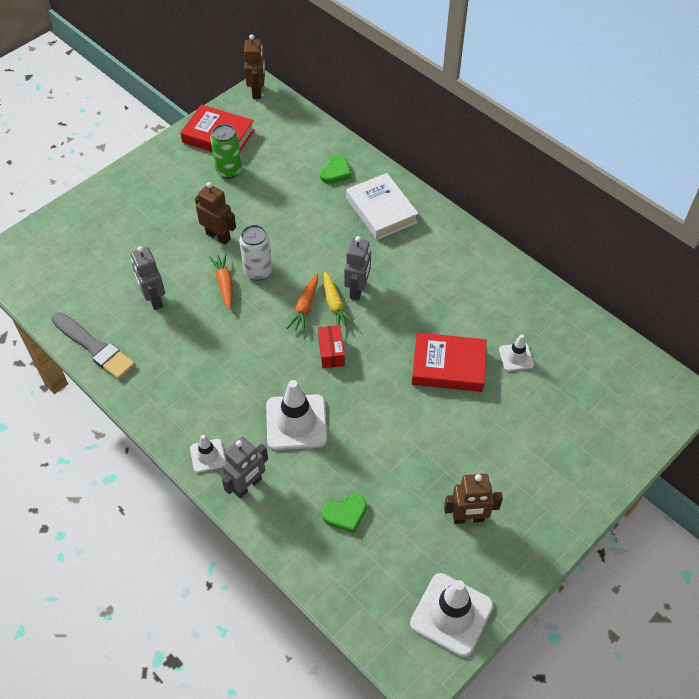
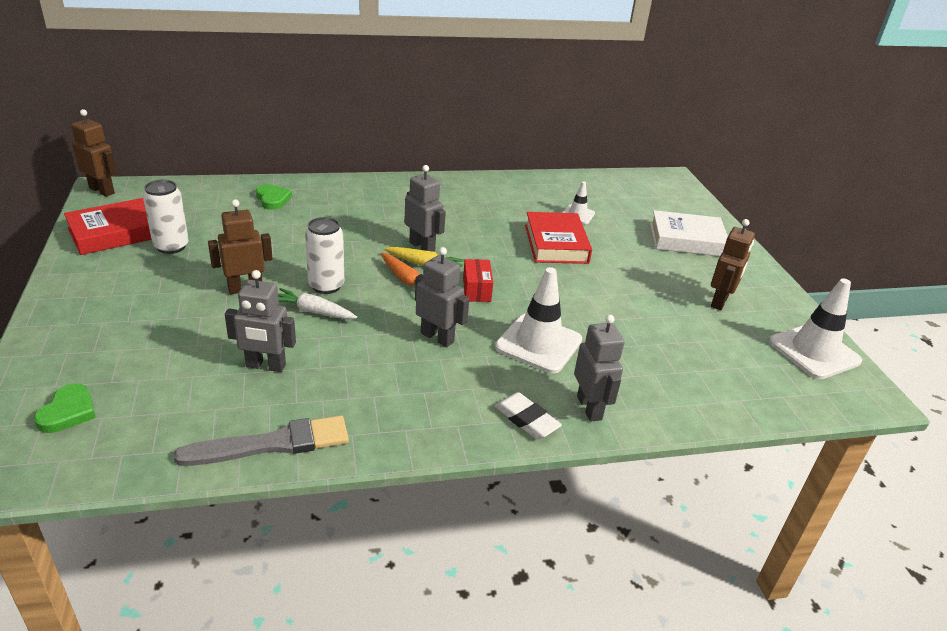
camera: 60 degrees left, 20 degrees down
(208, 456) = (526, 419): white traffic cone -> white eraser
(224, 284) = (313, 311): orange carrot -> white carrot
(229, 171) = (171, 246): green can -> white can
(253, 363) = (437, 337): none -> grey robot
(331, 352) = (476, 289): red box -> red box turned 60 degrees clockwise
(345, 514) = (670, 361): green heart -> green heart (68, 412)
(381, 210) = (351, 200): white book -> white book (686, 240)
(448, 366) = (556, 244): red book -> red book turned 45 degrees counterclockwise

